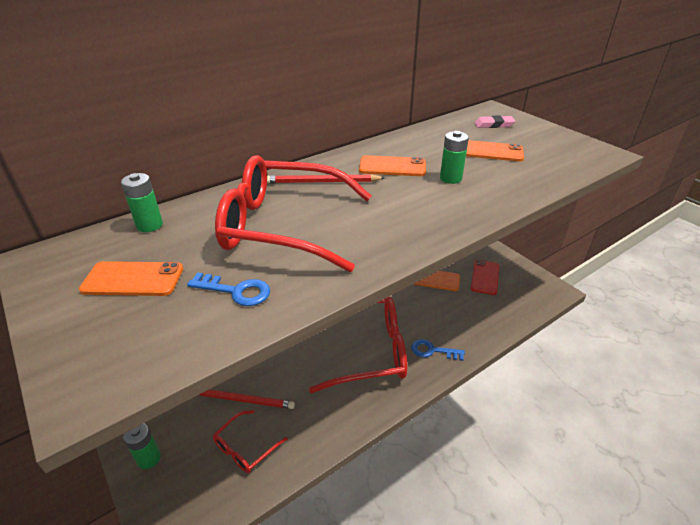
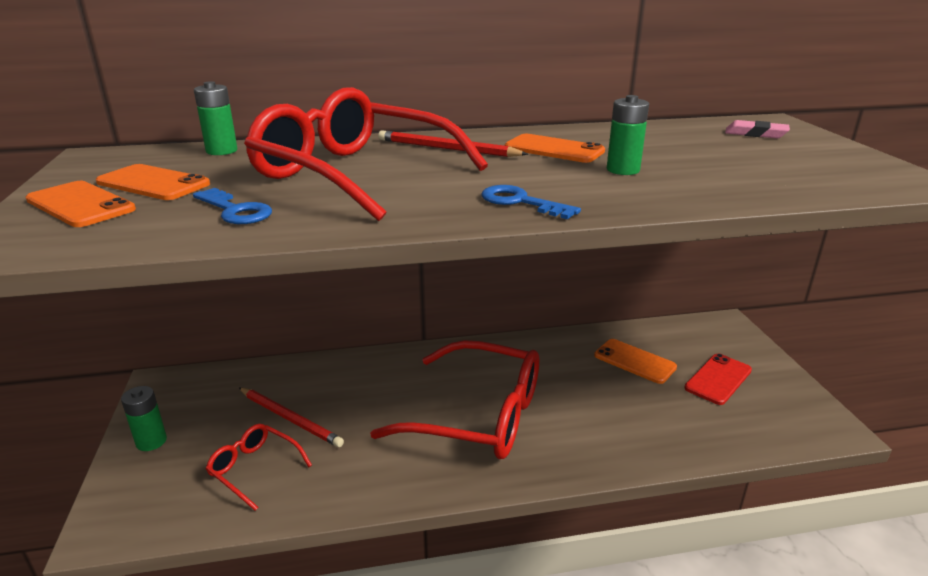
camera: 25 degrees right, 10 degrees down
(245, 448) = (254, 469): red glasses -> red glasses turned 60 degrees clockwise
(432, 351) = (571, 444): blue key -> blue key (520, 202)
(490, 151) = (717, 156): orange phone -> orange phone (80, 205)

